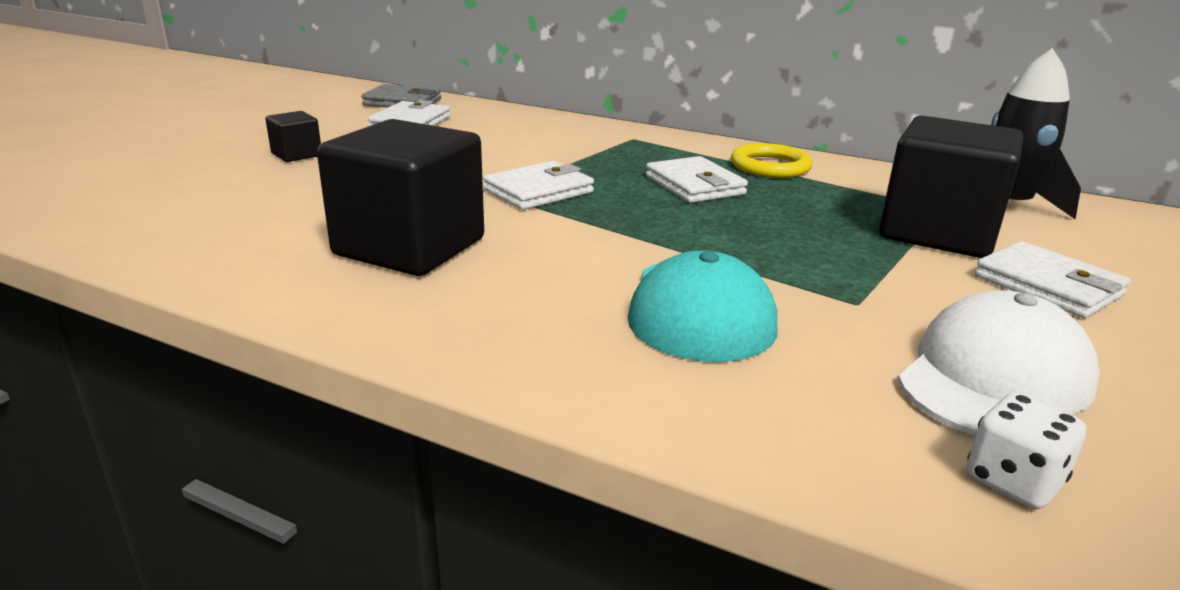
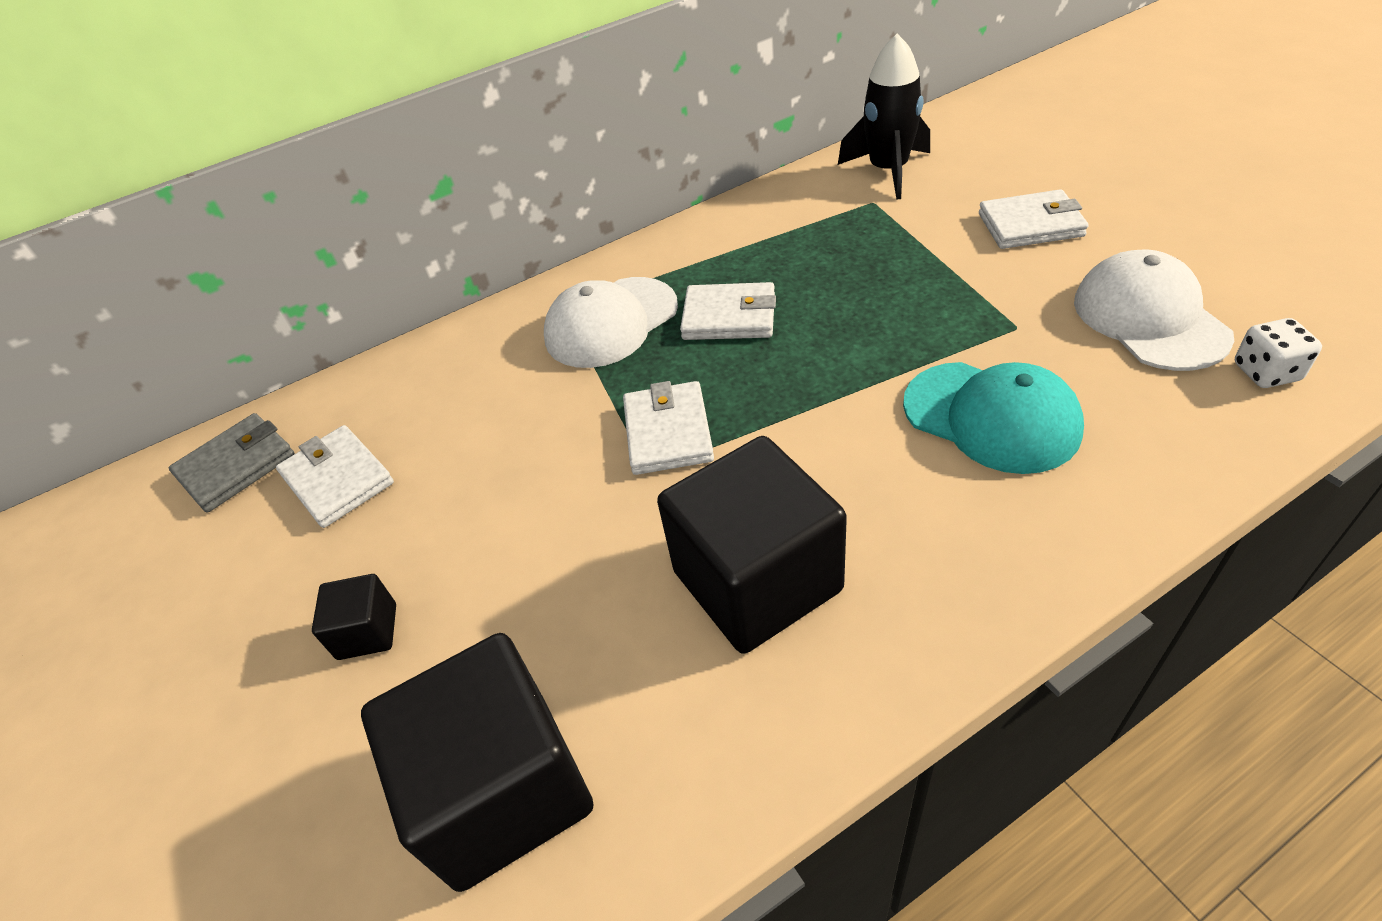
camera: 50 degrees left, 20 degrees up
(636, 153) = (611, 322): none -> white cap
(770, 166) = (716, 250): yellow ring -> none
(937, 232) = (916, 228): black cube -> black cube (503, 789)

